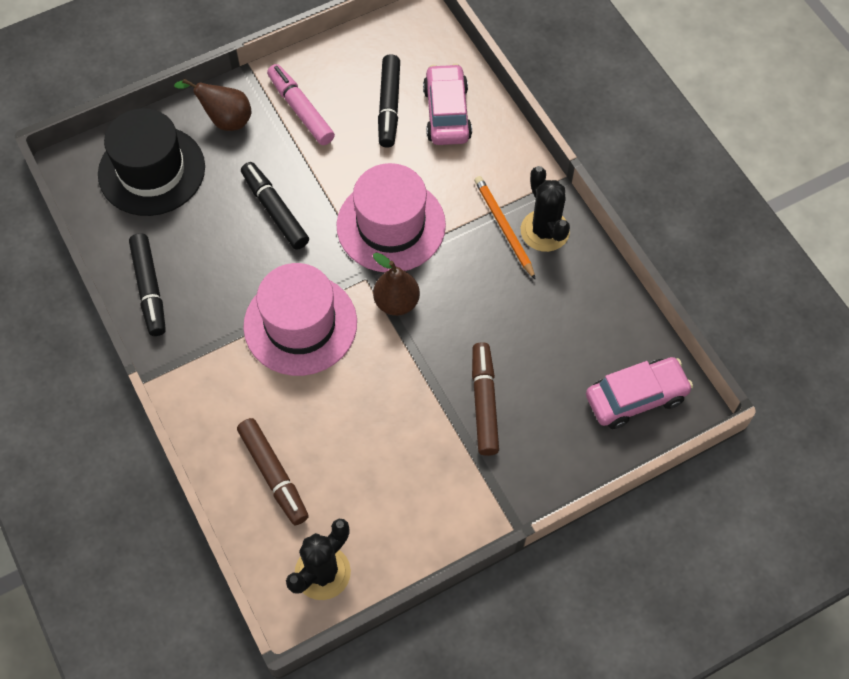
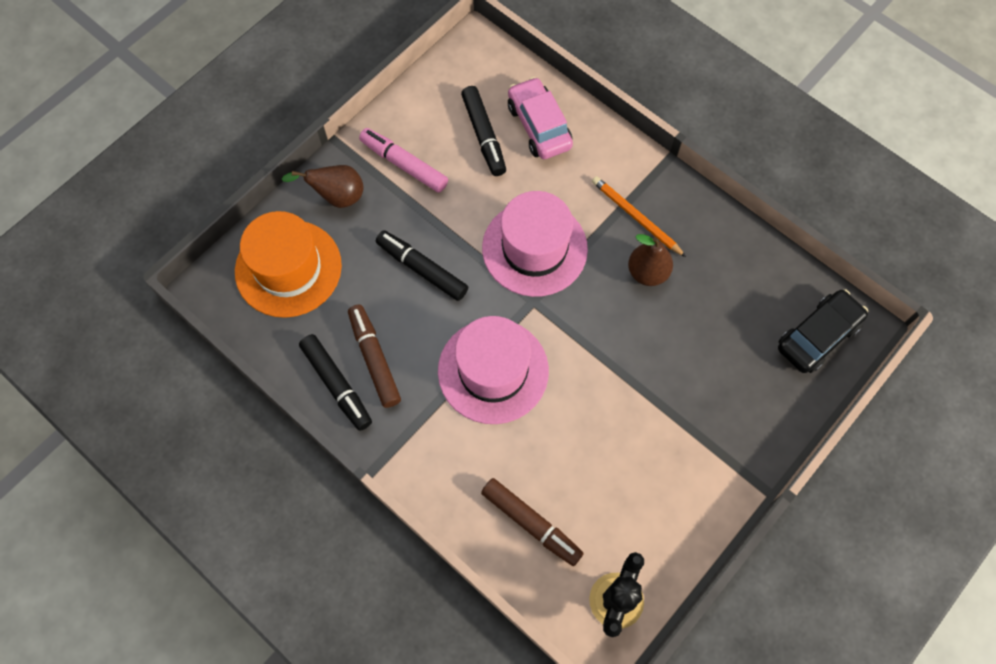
camera: 20 degrees left, 5 degrees up
(151, 170) = (288, 268): black hat -> orange hat
(396, 302) = (571, 320): brown pear -> brown pear (647, 272)
(484, 403) = (690, 387): brown marker -> brown marker (374, 359)
(544, 231) = (673, 208): black cactus -> none
(636, 397) = (817, 336): pink car -> black car

